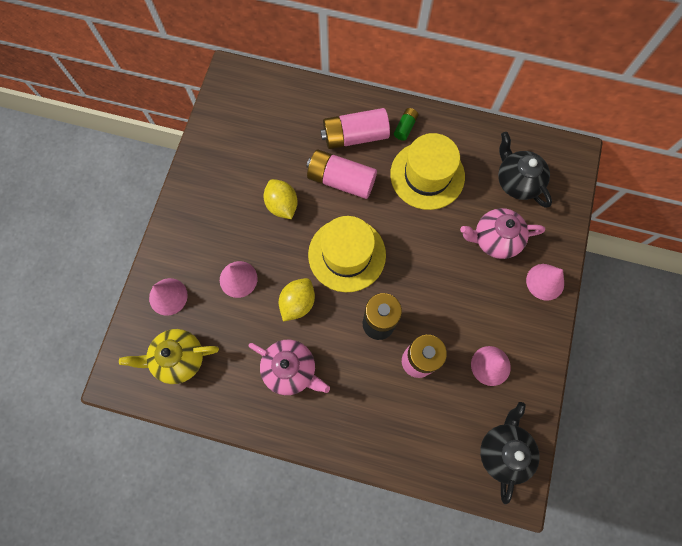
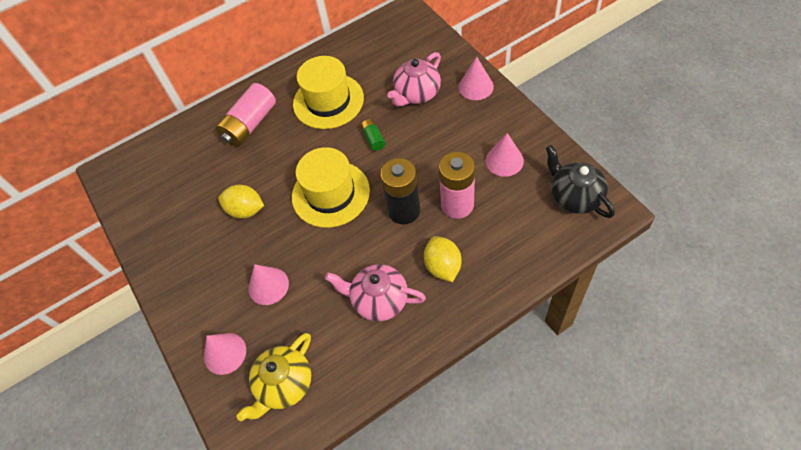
camera: 40 degrees left, 15 degrees down
(290, 369) = (379, 300): pink teapot -> pink teapot turned 150 degrees counterclockwise
(297, 303) = (332, 255): yellow lemon -> yellow lemon (443, 266)
(341, 180) = (271, 157): pink battery -> none
(405, 127) = (279, 89): green battery -> green battery (373, 139)
(517, 181) = (390, 53): black teapot -> none

